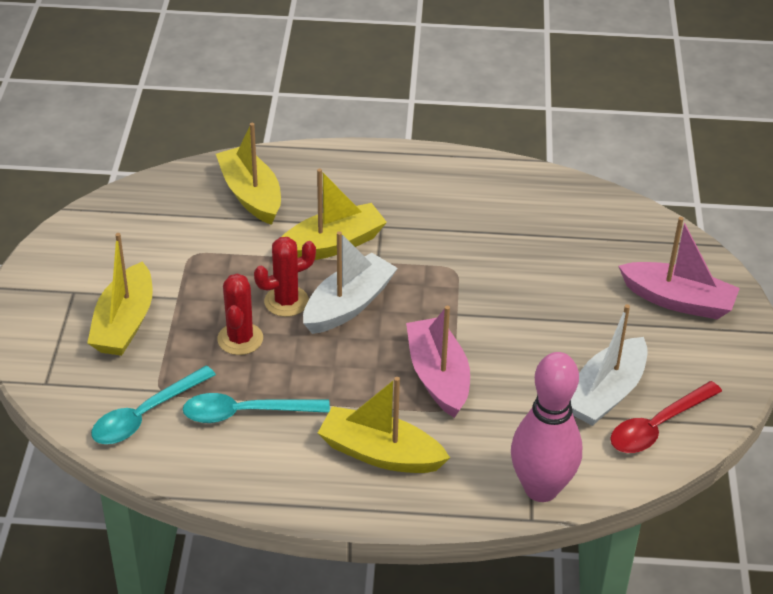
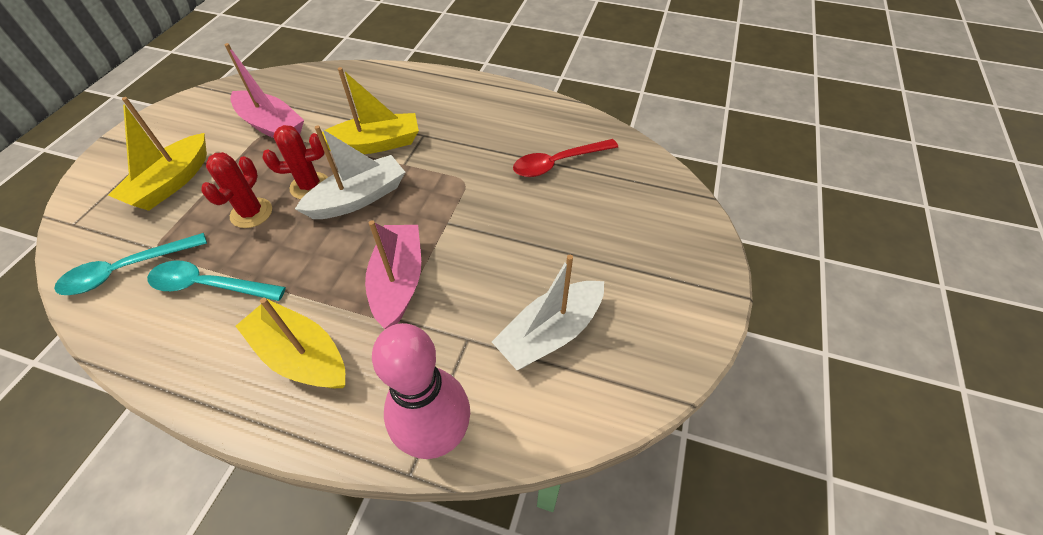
camera: 15 degrees right, 10 degrees up
(251, 195) = (337, 95): yellow boat -> none
(658, 426) = (590, 383): red spoon -> red spoon (558, 163)
(678, 300) = (656, 245): pink boat -> pink boat (271, 126)

